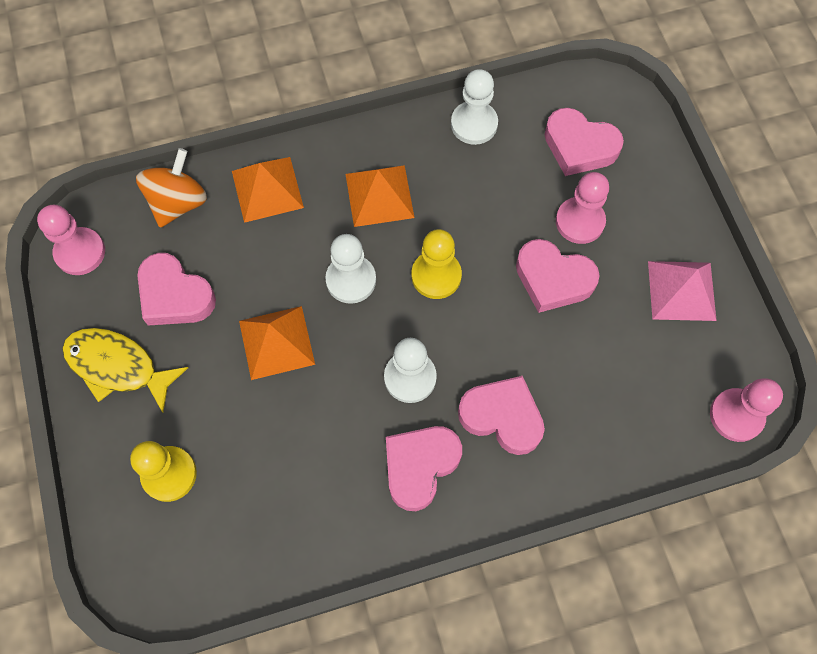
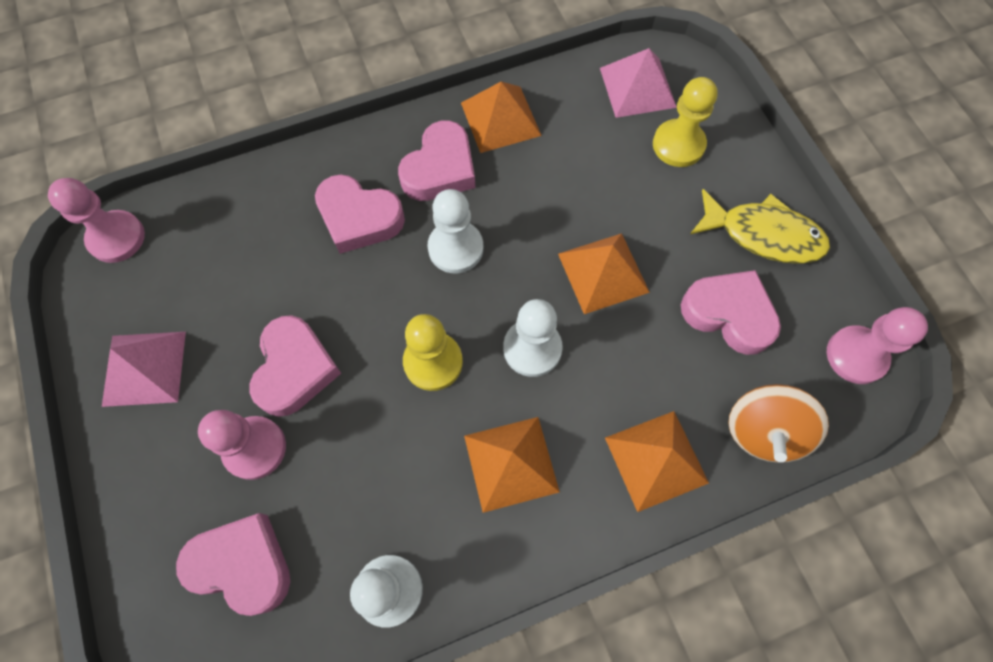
camera: 175 degrees right, 0 degrees up
(193, 554) = (637, 87): none -> pink pyramid
(351, 524) = (500, 119): none -> orange pyramid
(553, 279) = (295, 369): pink heart -> pink heart turned 75 degrees clockwise

